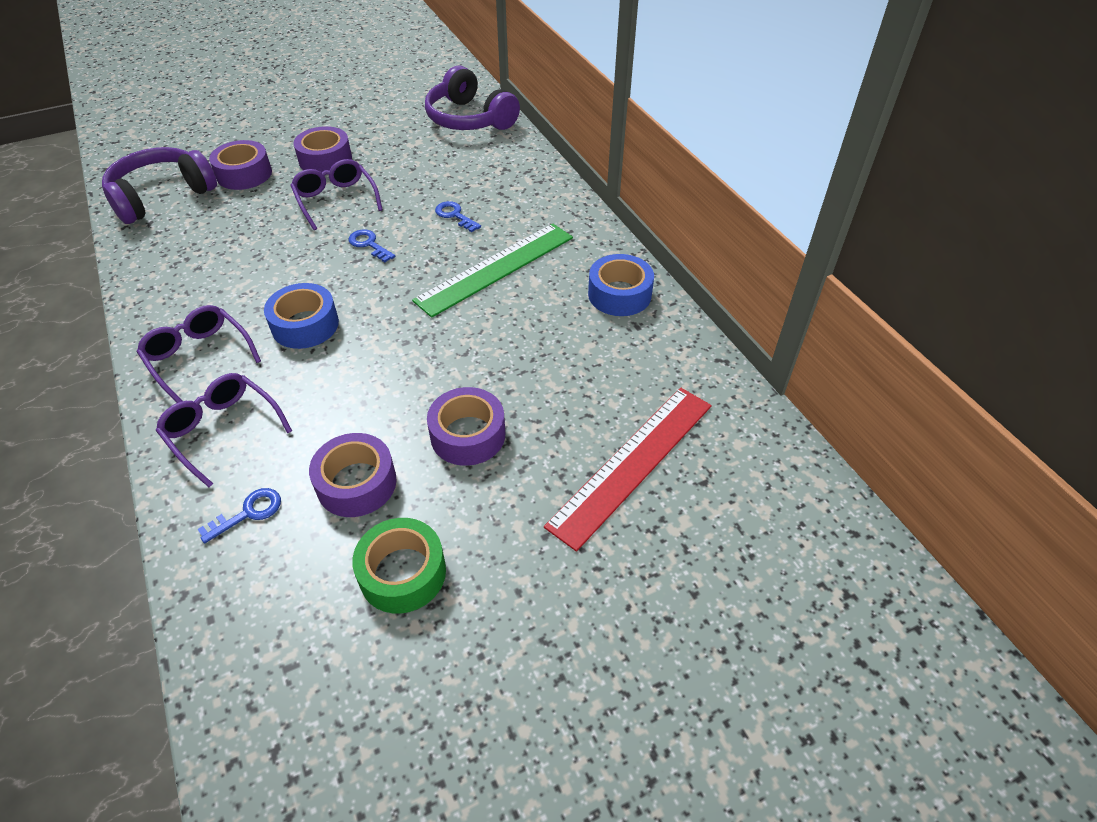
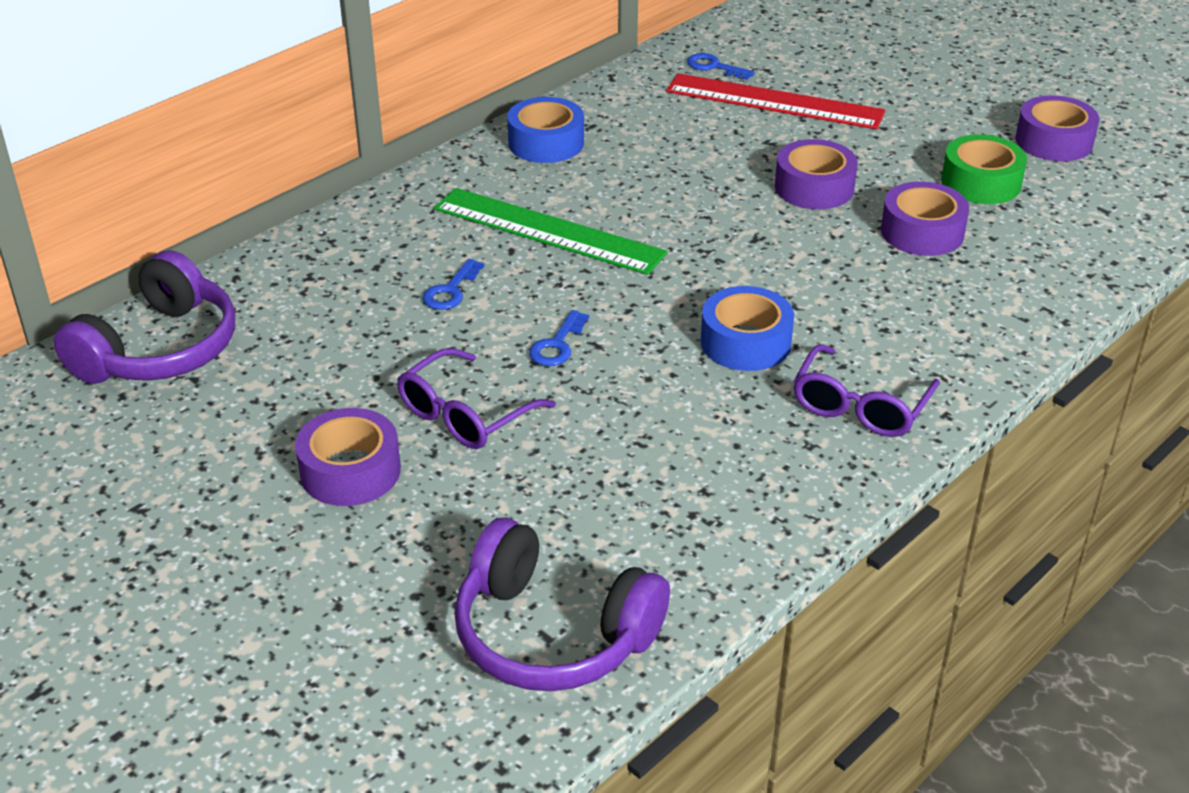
camera: 110 degrees left, 10 degrees down
(223, 431) = (940, 338): purple glasses -> none
(244, 174) = (436, 555): purple tape -> purple tape (1054, 141)
(248, 513) = (1009, 282): blue key -> blue key (714, 67)

